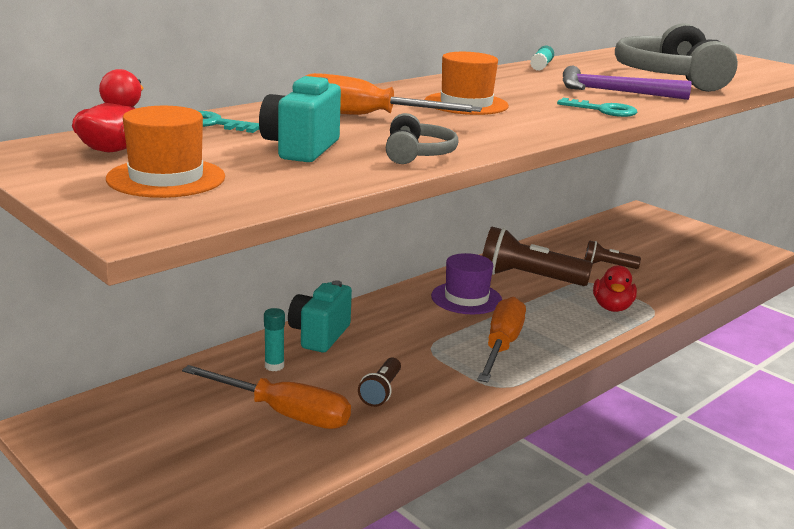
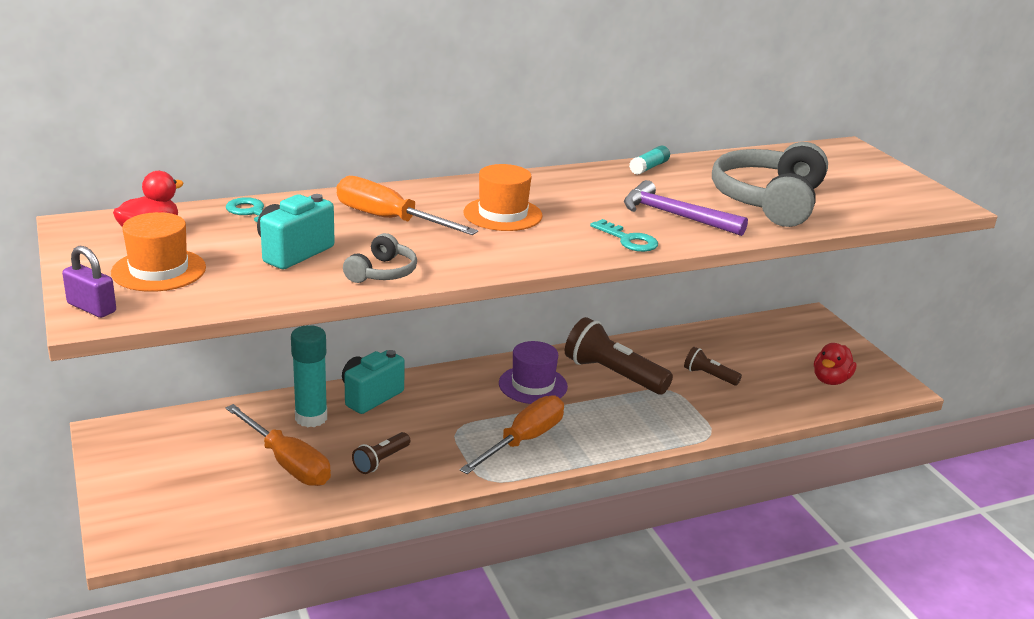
camera: 20 degrees right, 5 degrees up
(124, 219) = (91, 308): none -> purple padlock
(274, 366) = (311, 418): turquoise glue stick -> turquoise glue stick, size x1.85
(612, 307) = (669, 423): red duck -> red duck (830, 380)

